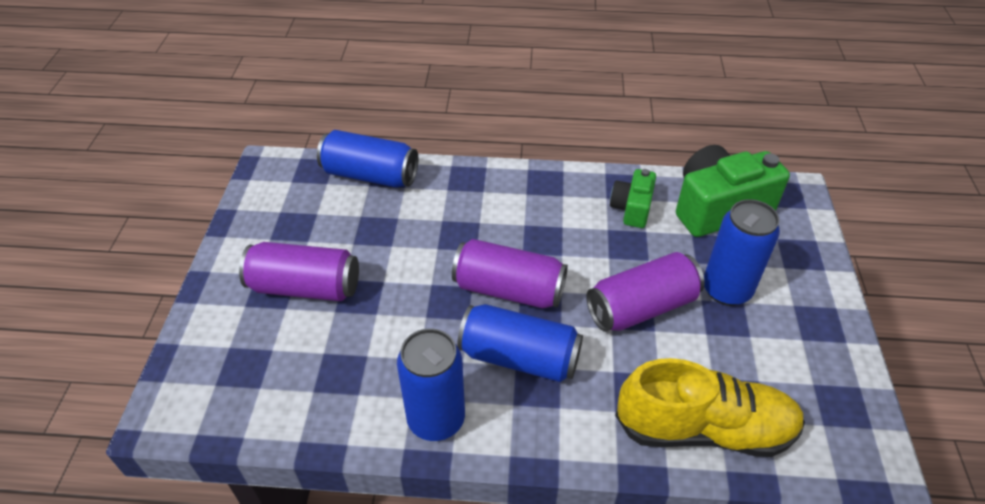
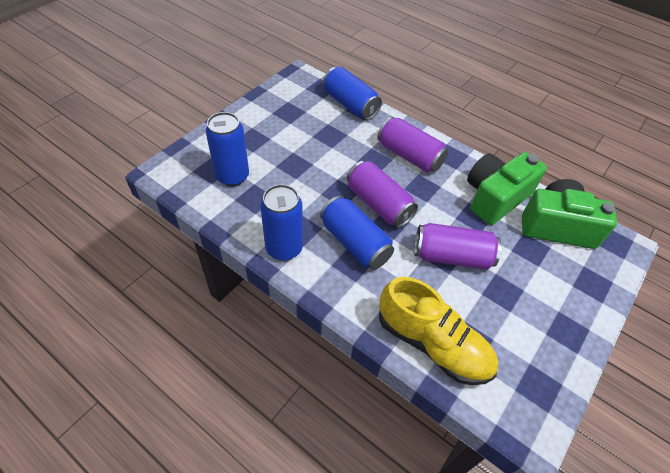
camera: 30 degrees right, 5 degrees up
(305, 287) = (270, 146): purple can -> purple can (409, 156)
(632, 208) = (495, 197): green camera -> green camera, size x1.81
(726, 290) = (518, 276): blue can -> blue can (232, 176)

